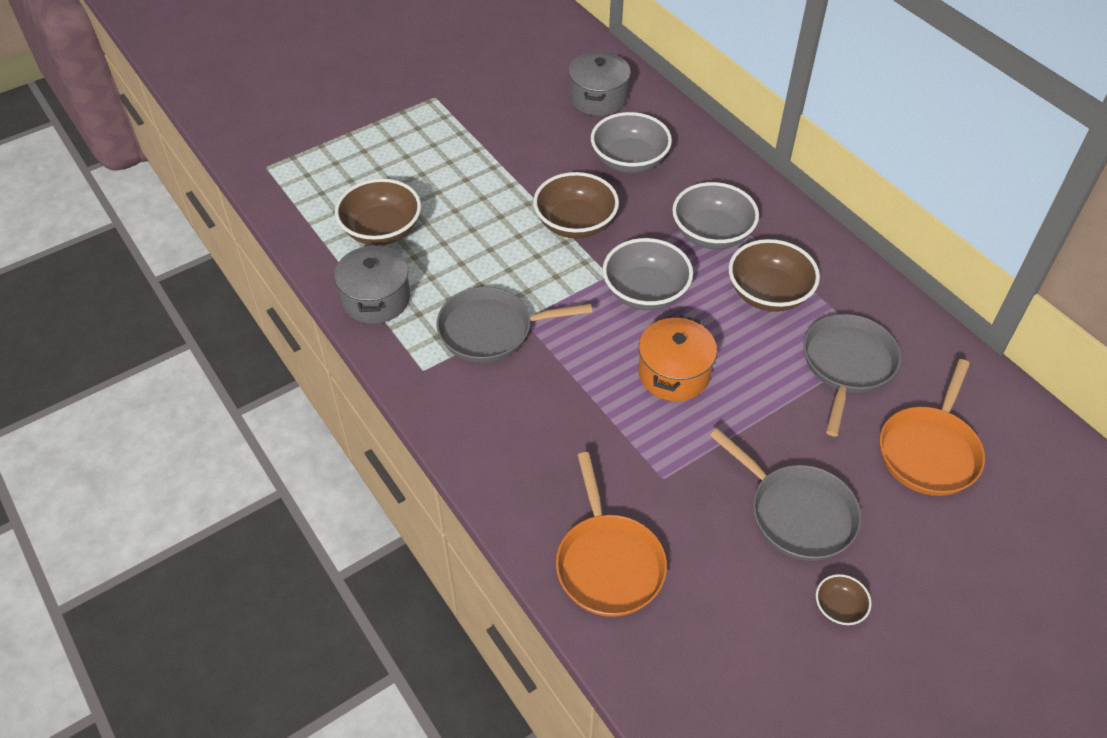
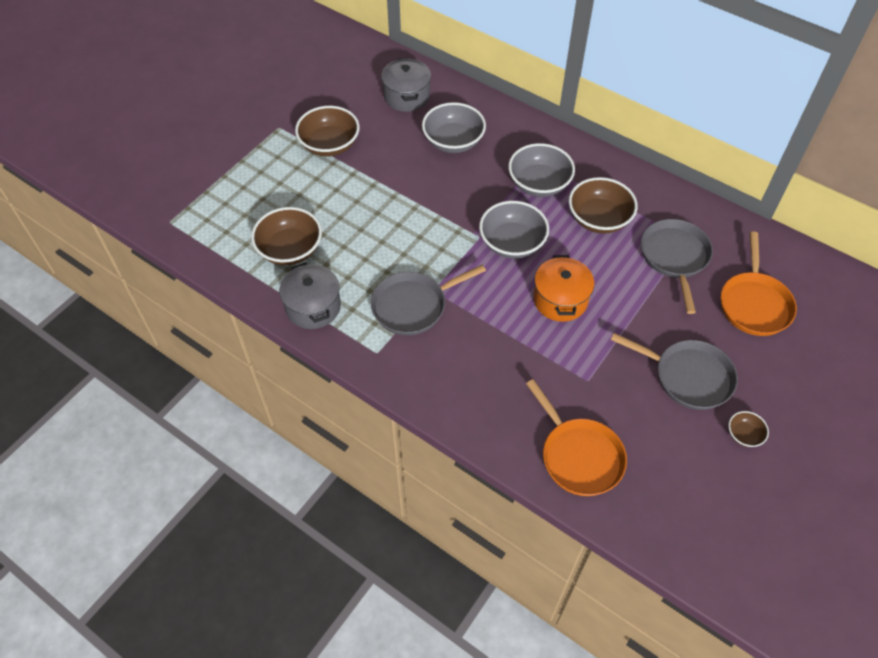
camera: 20 degrees left, 5 degrees up
(575, 223) = (436, 203): brown bowl -> brown bowl (329, 145)

